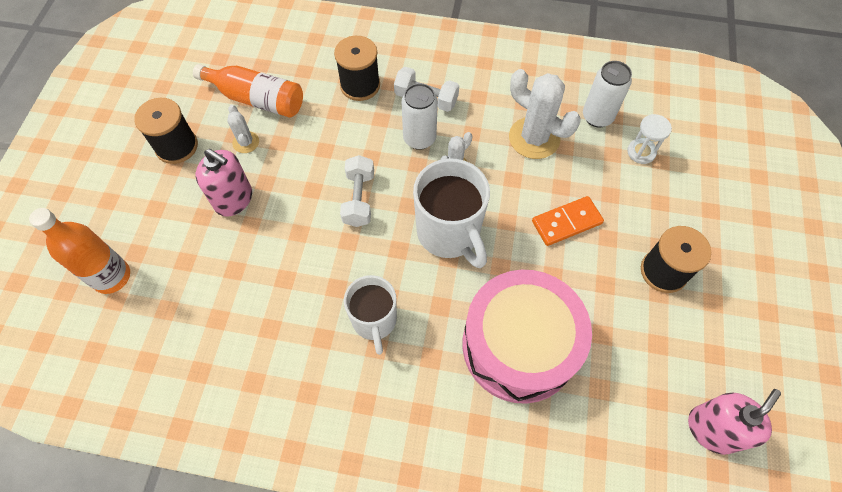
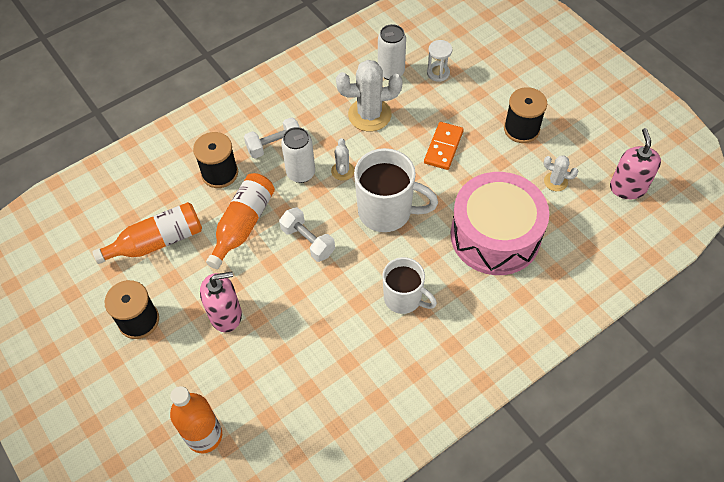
camera: 45 degrees left, 5 degrees down
(246, 142) = (186, 274): white cactus -> white cactus (555, 182)
(328, 141) = (243, 225): none -> orange bottle

